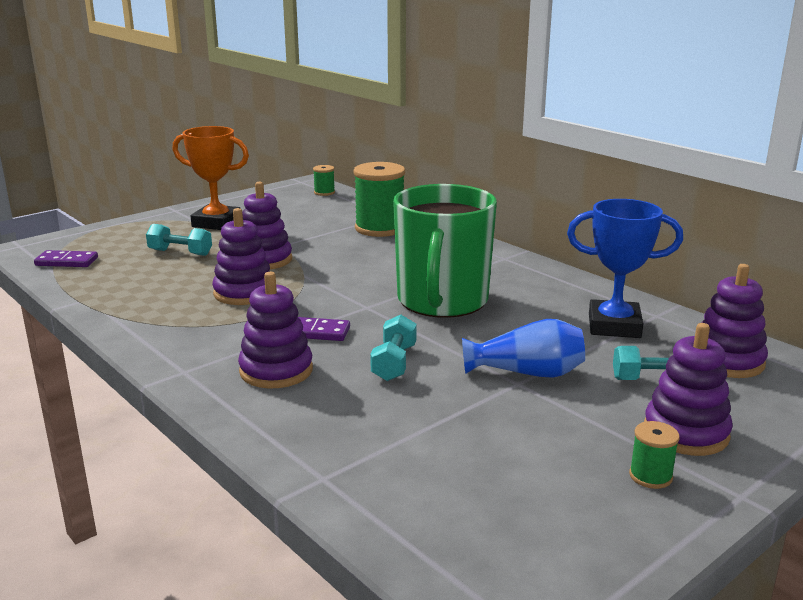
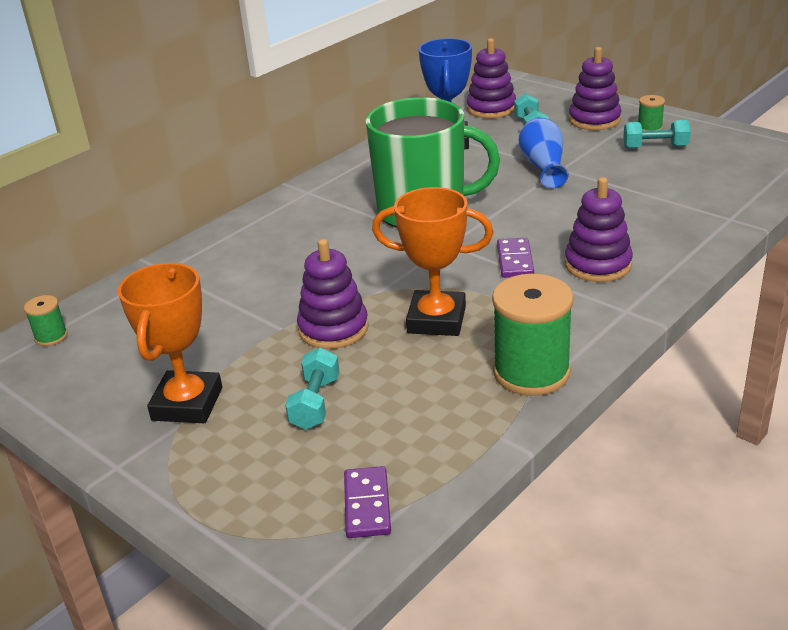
camera: 95 degrees left, 10 degrees up
(244, 293) = (436, 320): purple stacking toy -> orange trophy
(380, 228) = (216, 270): green spool -> green spool (531, 372)
(394, 363) = (555, 216): turquoise dumbbell -> turquoise dumbbell (655, 147)

